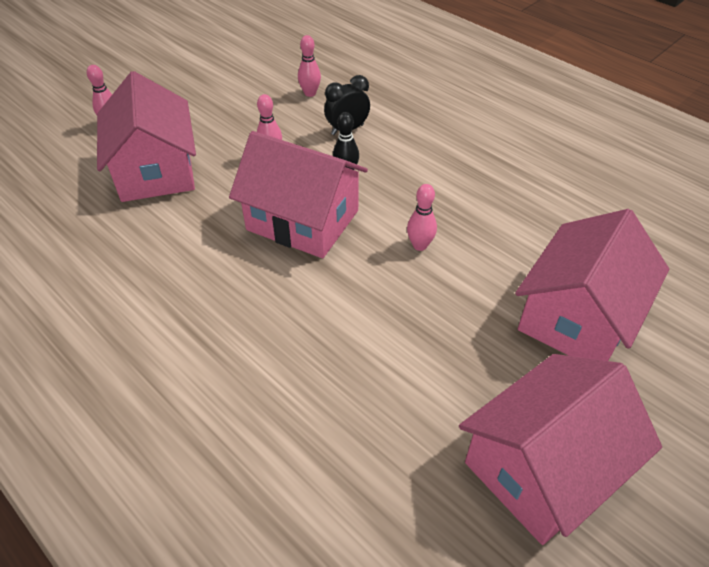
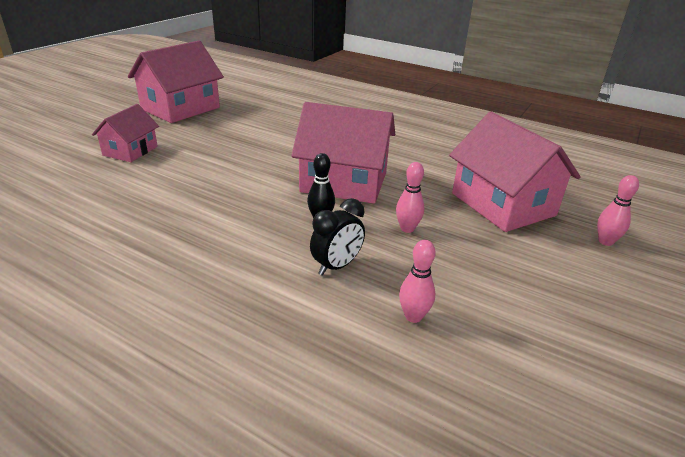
camera: 165 degrees right, 15 degrees down
(420, 245) = (242, 175): pink bowling pin -> none
(577, 317) = (130, 151): pink house -> pink house, size x0.58

